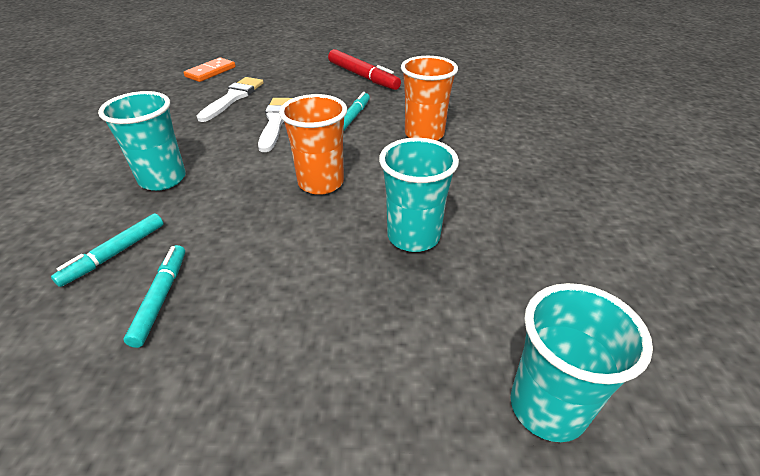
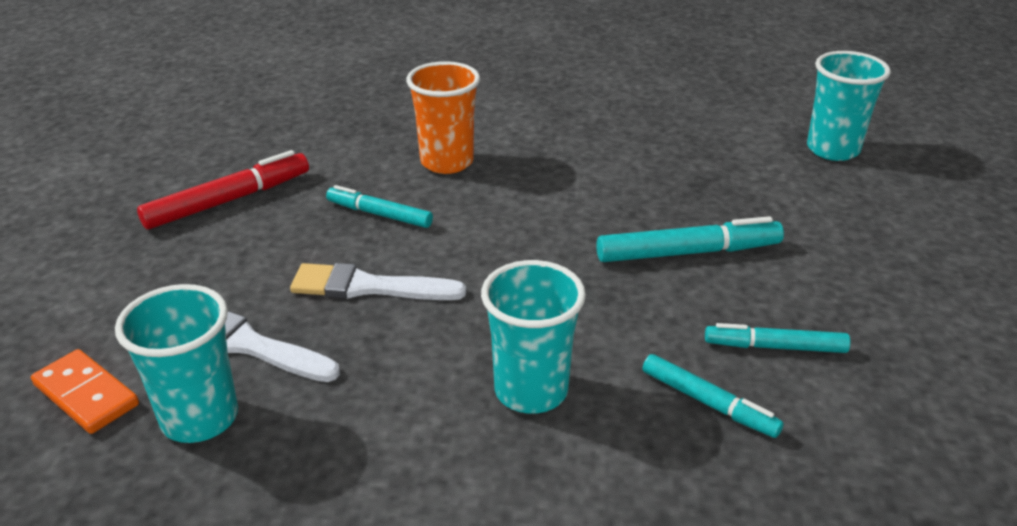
camera: 85 degrees left, 5 degrees down
(303, 252) = (688, 253): none -> turquoise marker
(321, 183) = (554, 242): orange cup -> none
(413, 236) = (656, 185): turquoise cup -> turquoise cup (200, 418)

